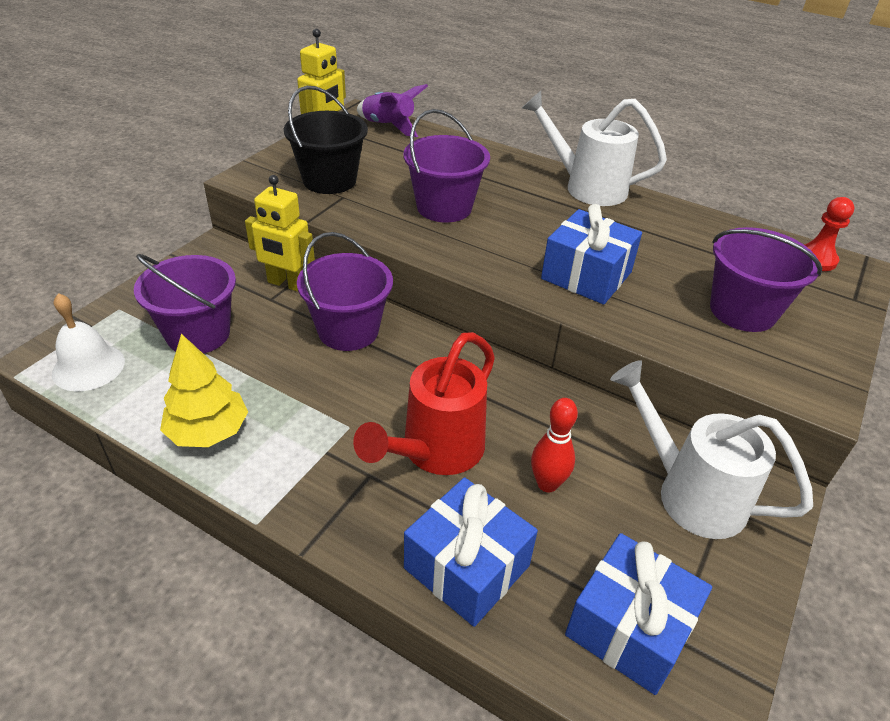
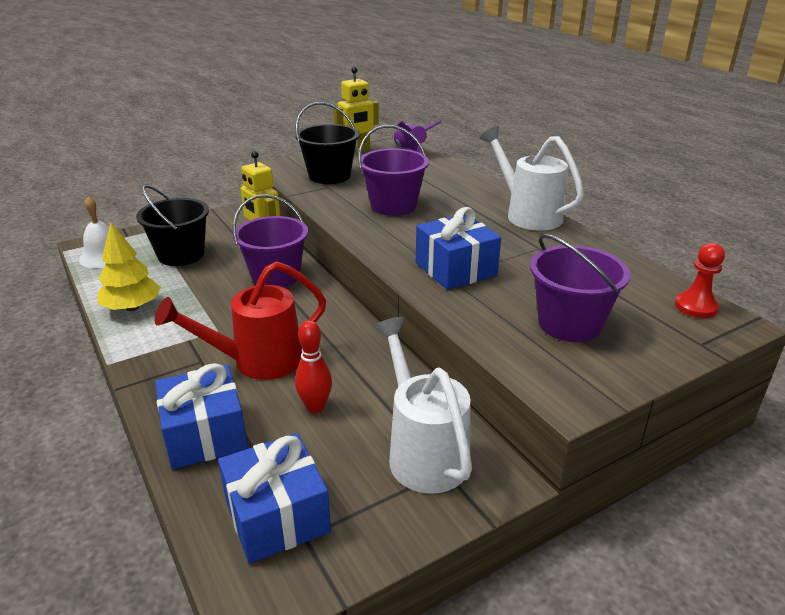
camera: 30 degrees right, 10 degrees down
(198, 334) = (181, 255): purple bucket -> black bucket

